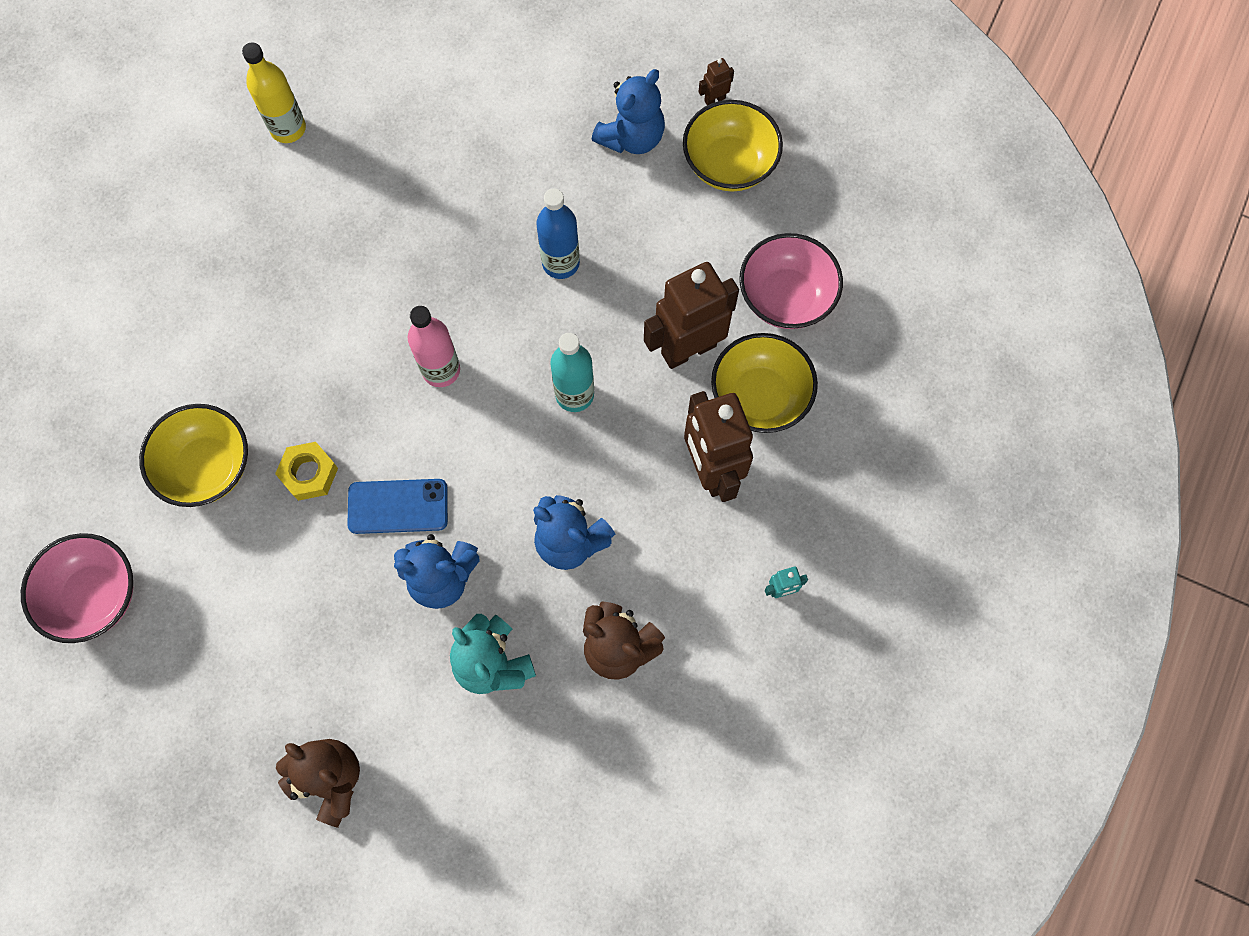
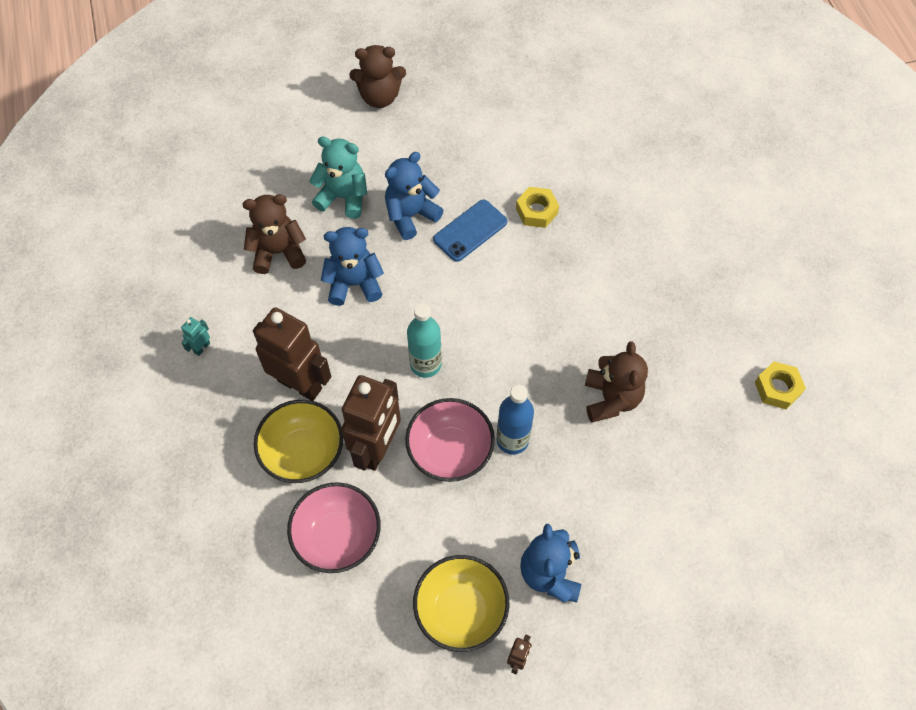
camera: 140 degrees right, 10 degrees down
(95, 596) = (580, 86): pink bowl -> pink bowl (450, 452)
(207, 467) = (594, 175): yellow bowl -> none
(288, 128) = (777, 388): yellow bottle -> yellow nut
(438, 231) = (611, 399): none -> brown teddy bear
(441, 370) = (521, 317): pink bottle -> none

